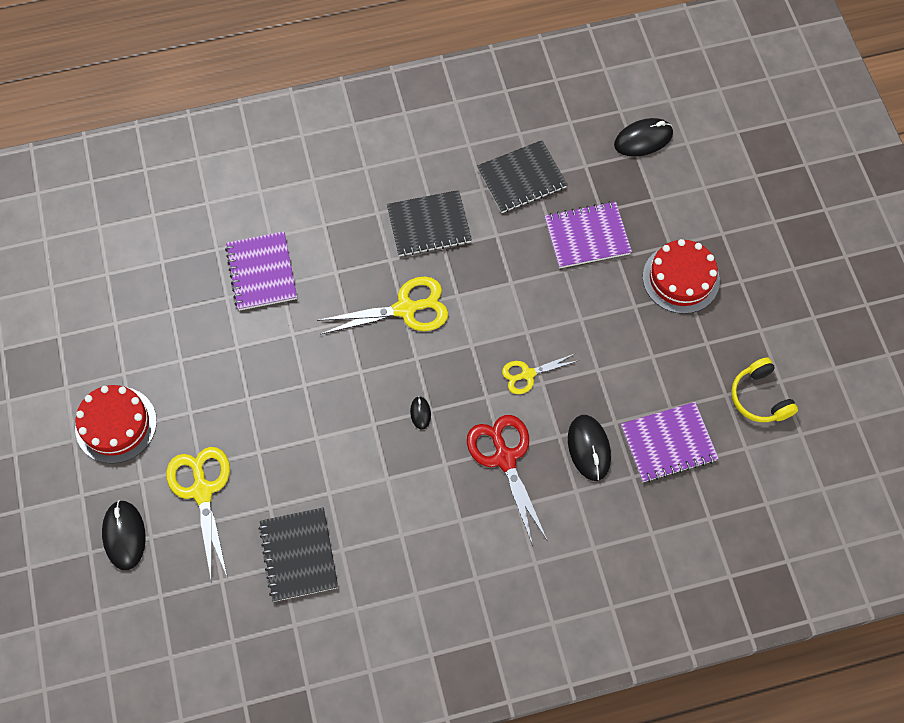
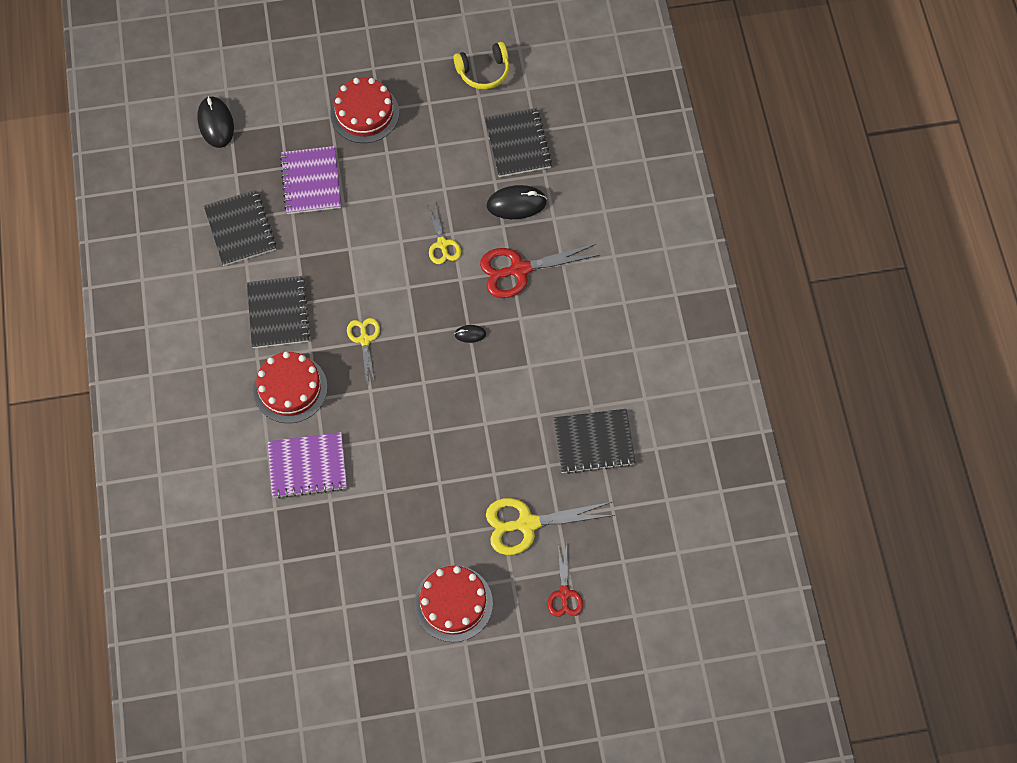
camera: 85 degrees left, 0 degrees up
(124, 535) = (564, 593): black mouse -> red scissors
(345, 246) = (290, 388): none -> red cake
(405, 309) = (364, 339): yellow scissors -> yellow scissors, size x0.59
(668, 443) = (518, 144): purple notebook -> black notebook

